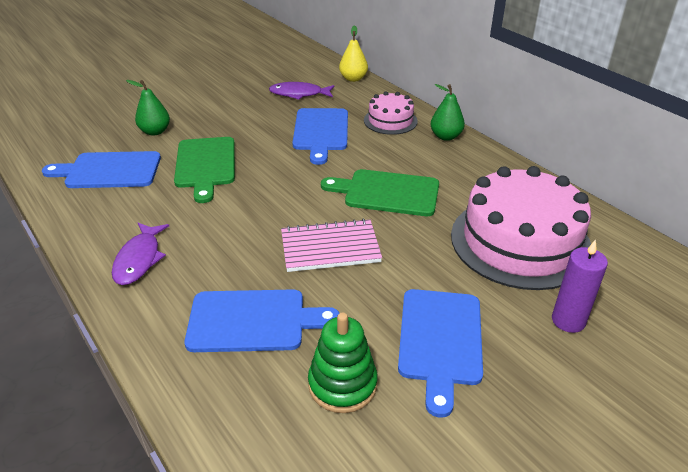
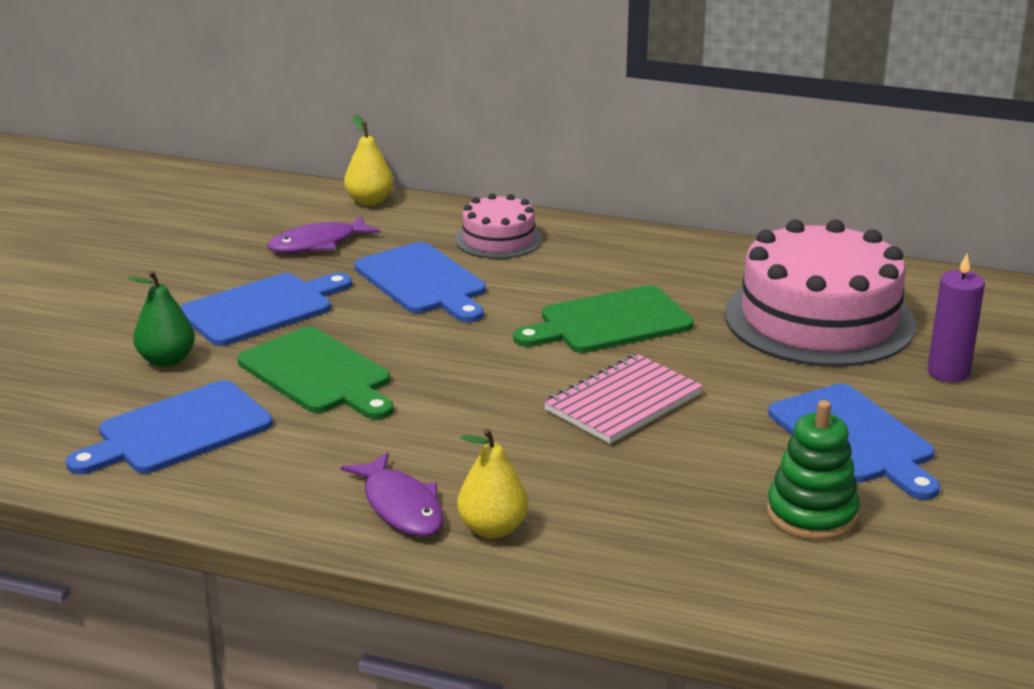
camera: 35 degrees left, 10 degrees down
(161, 296) = (493, 529): none -> yellow pear
(253, 321) = (639, 504): blue cutting board -> blue cutting board (262, 308)
(446, 136) = (595, 236): green pear -> none

